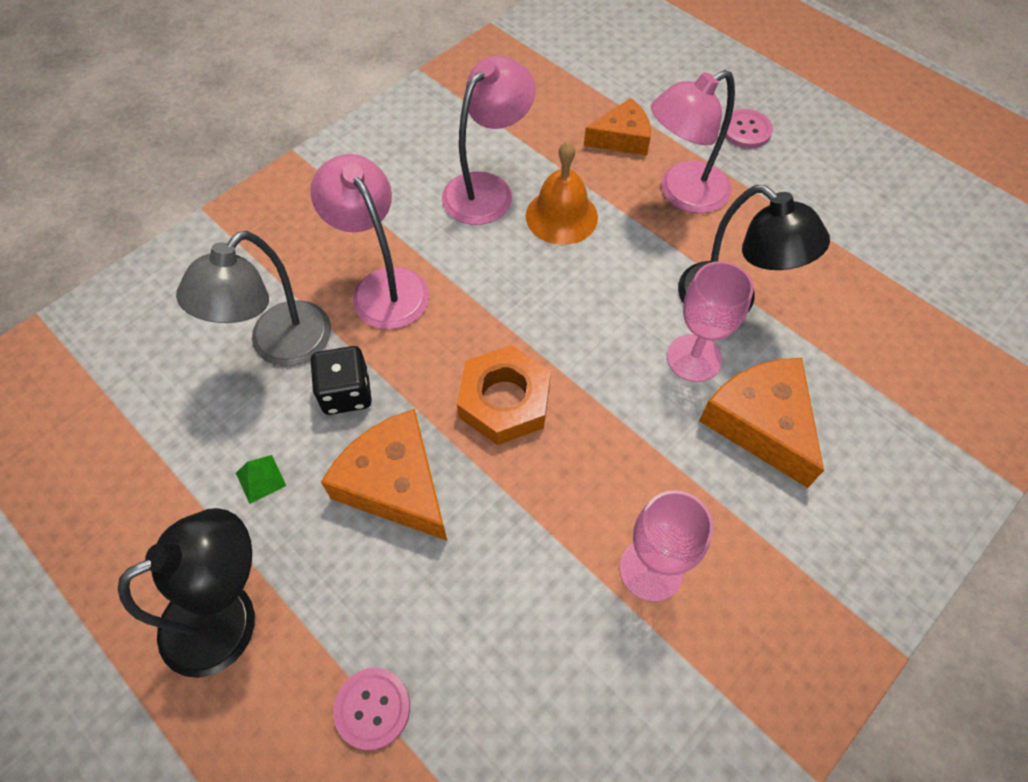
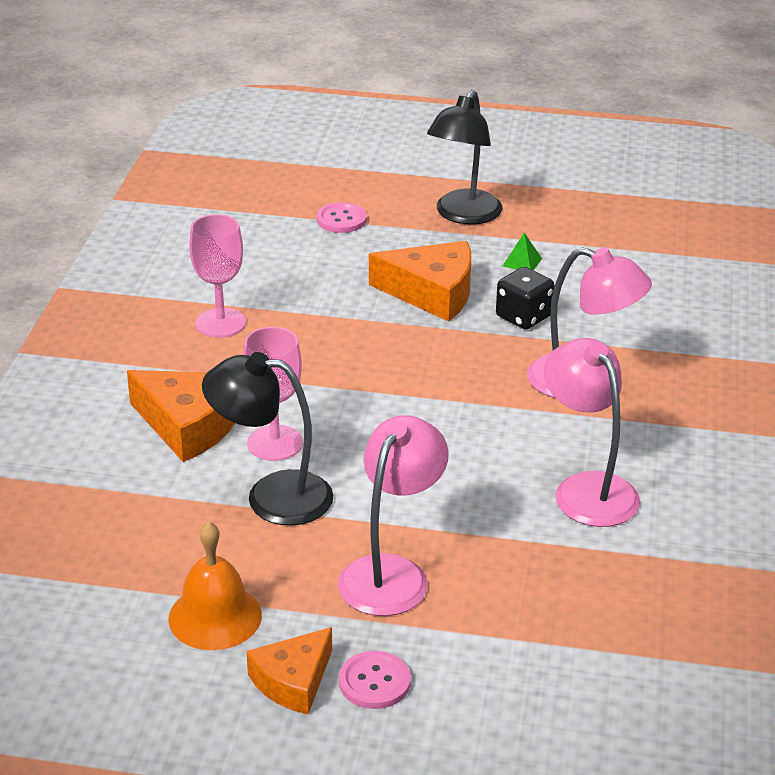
camera: 145 degrees right, 25 degrees down
(279, 346) = (606, 319): grey lamp -> none
(487, 189) = (587, 489): pink lamp -> pink lamp turned 150 degrees clockwise
(504, 401) = (403, 358): orange nut -> none
(561, 216) = (491, 497): orange bell -> orange bell (215, 616)
(622, 138) = (507, 603): orange cheese -> orange cheese (293, 681)

